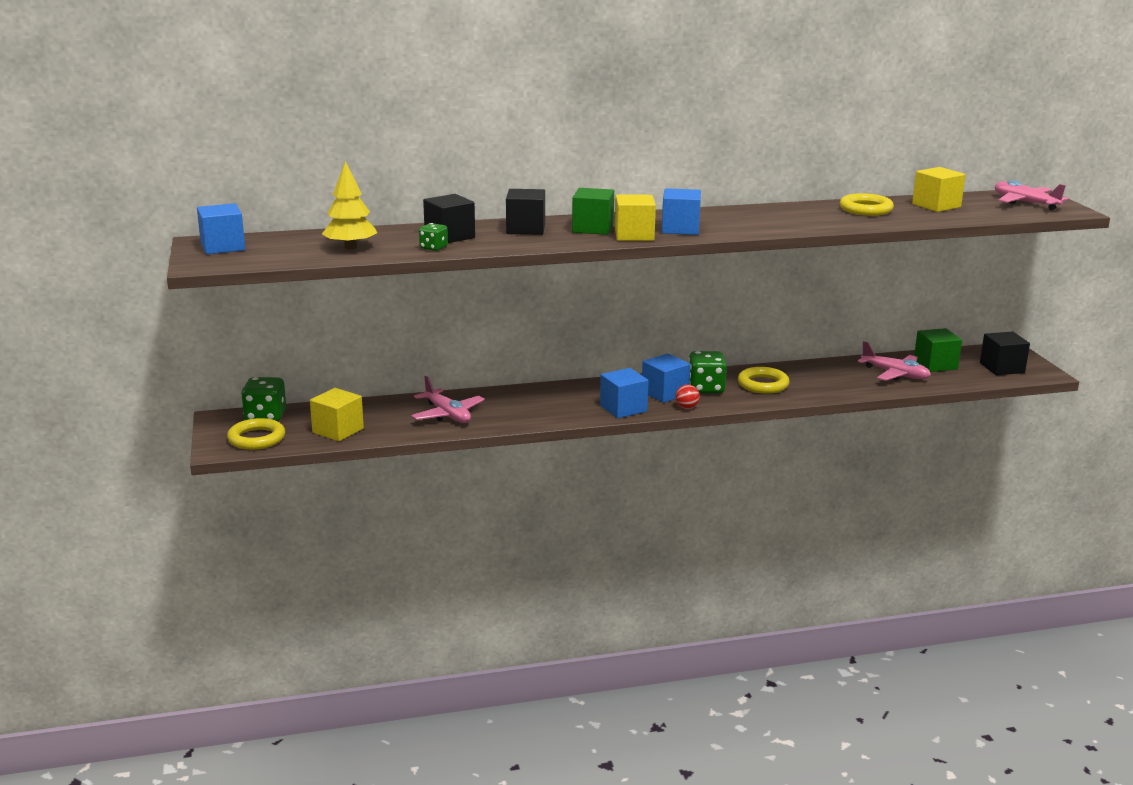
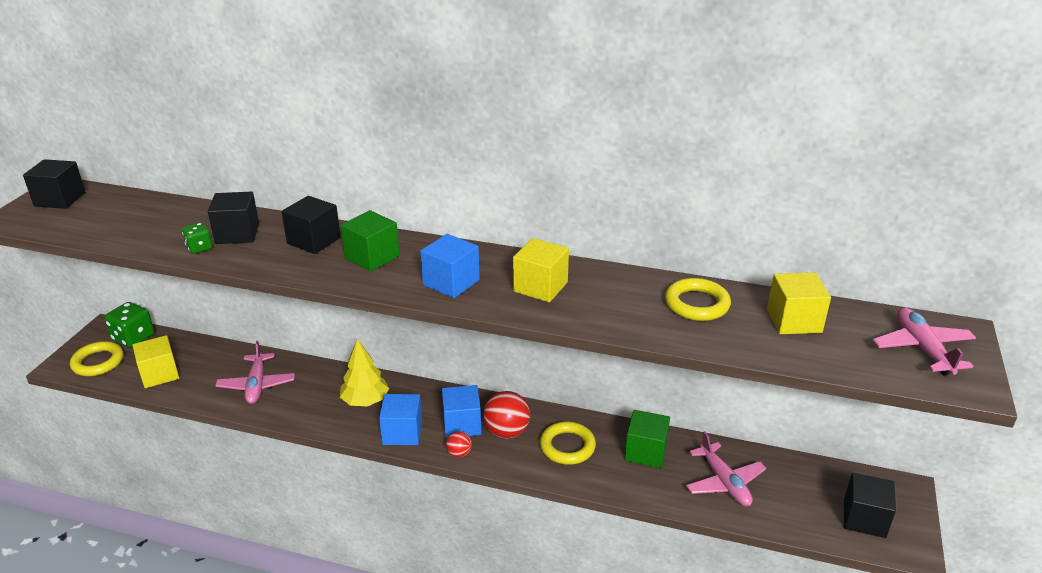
camera: 30 degrees right, 10 degrees up
(223, 247) = (60, 199): blue cube -> black cube
(350, 247) = (141, 227): yellow tree -> yellow tree (365, 401)
(634, 235) = (393, 280): yellow cube -> yellow cube (540, 287)
(706, 388) = (506, 432): green dice -> red ball
(935, 364) = (787, 483): green cube -> green cube (645, 452)

